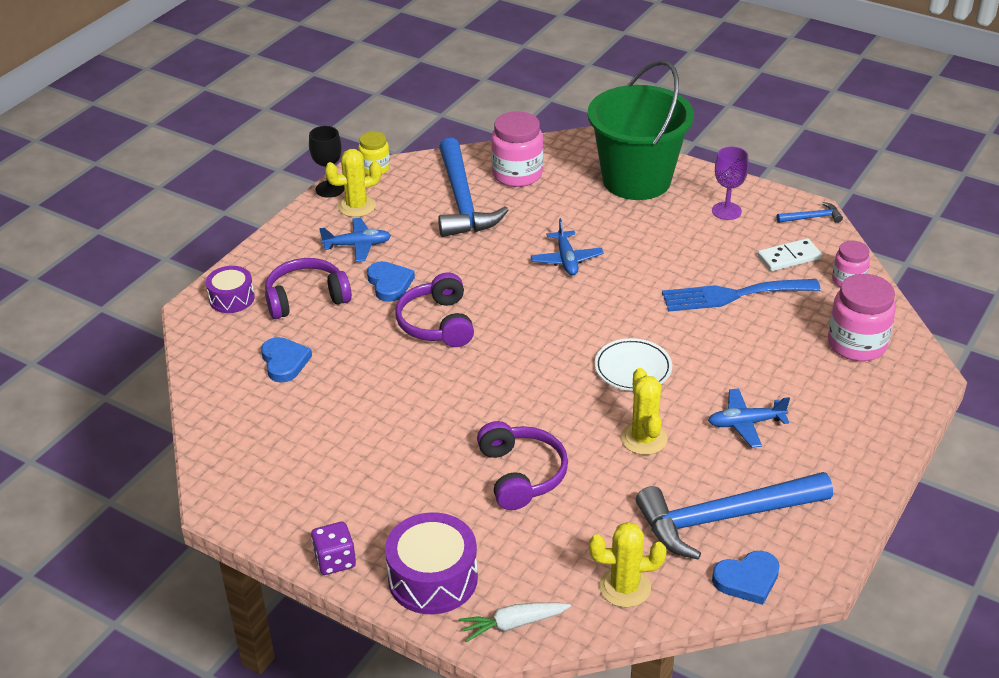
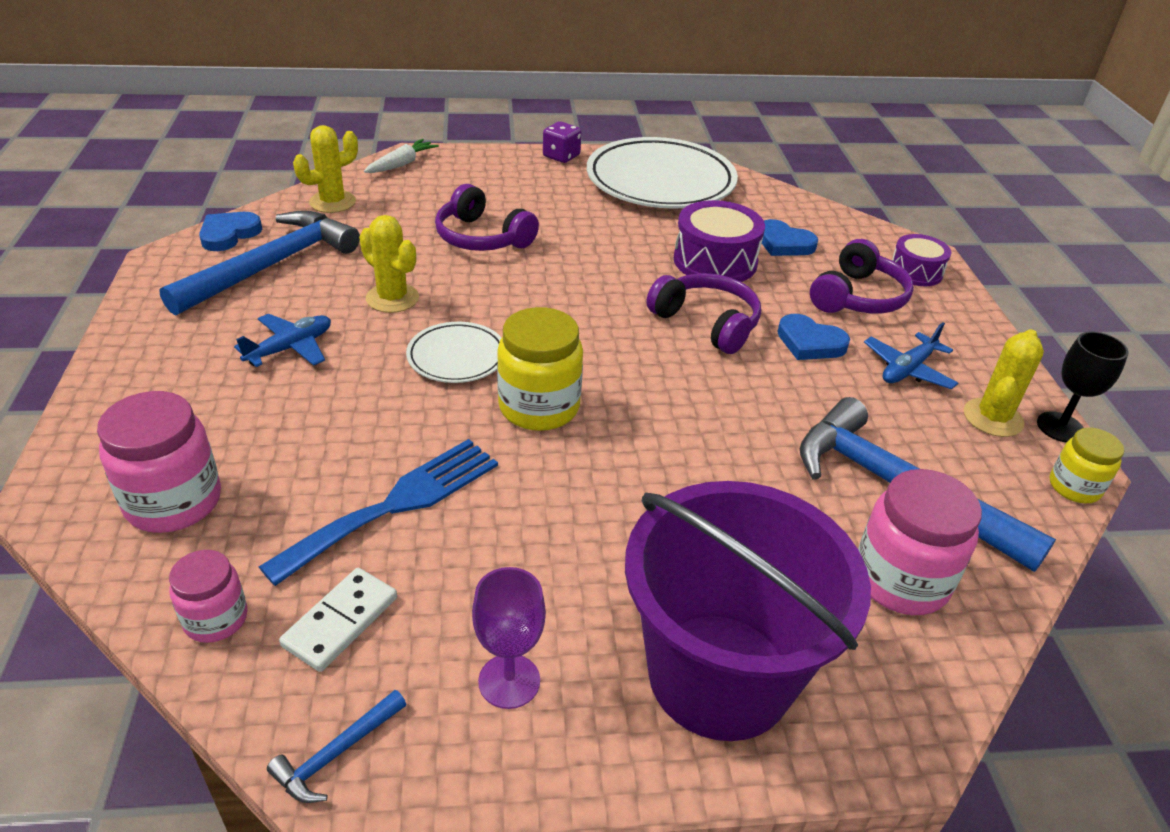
camera: 140 degrees right, 0 degrees up
(285, 476) = (660, 181): none -> white plate
(433, 578) = (483, 167): purple drum -> purple drum (715, 261)
(566, 260) = (663, 459): blue plane -> none
(608, 314) = (539, 407): none -> yellow jar
(636, 180) = (719, 675): green bucket -> purple bucket

